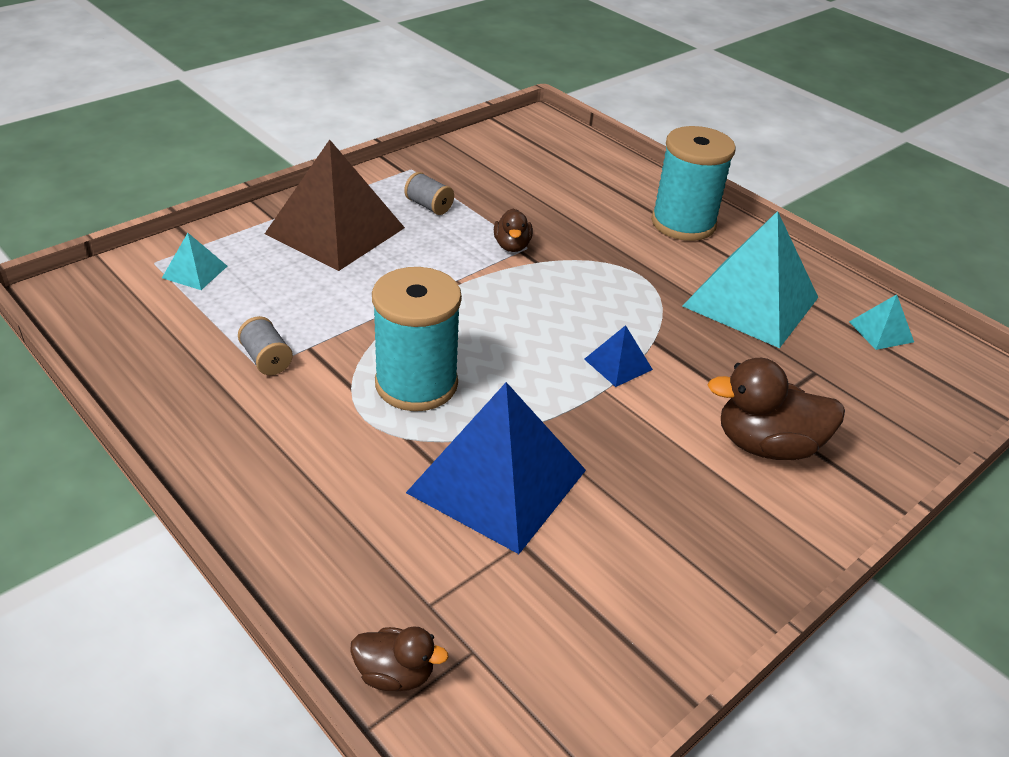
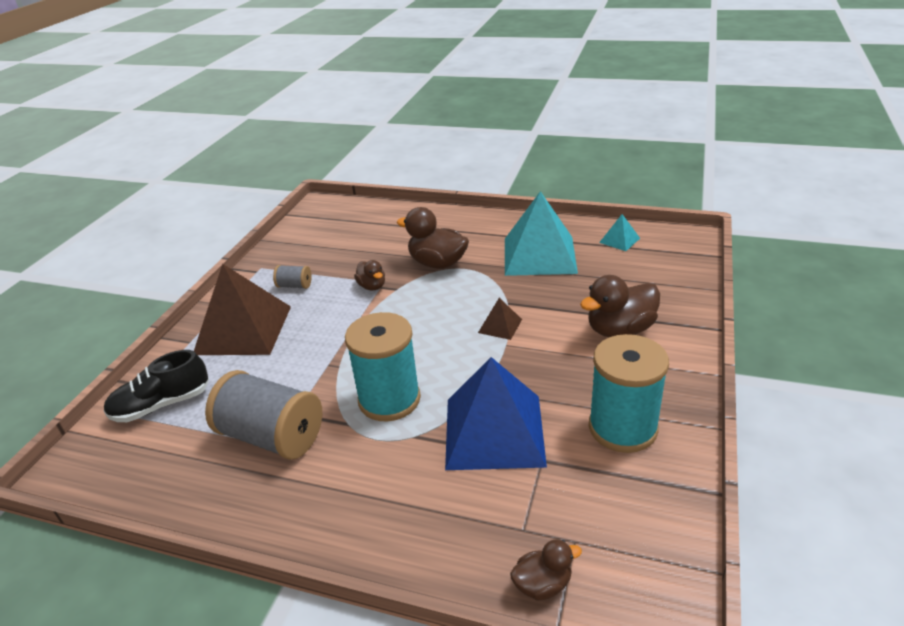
camera: 25 degrees left, 5 degrees down
(195, 272) = (162, 405): turquoise pyramid -> black shoe
(266, 359) = (272, 436): grey spool -> grey spool, size x2.21
(612, 253) = (437, 263): none -> brown duck
(618, 364) = (500, 326): blue pyramid -> brown pyramid
(683, 223) = (462, 228): turquoise spool -> turquoise spool (622, 428)

